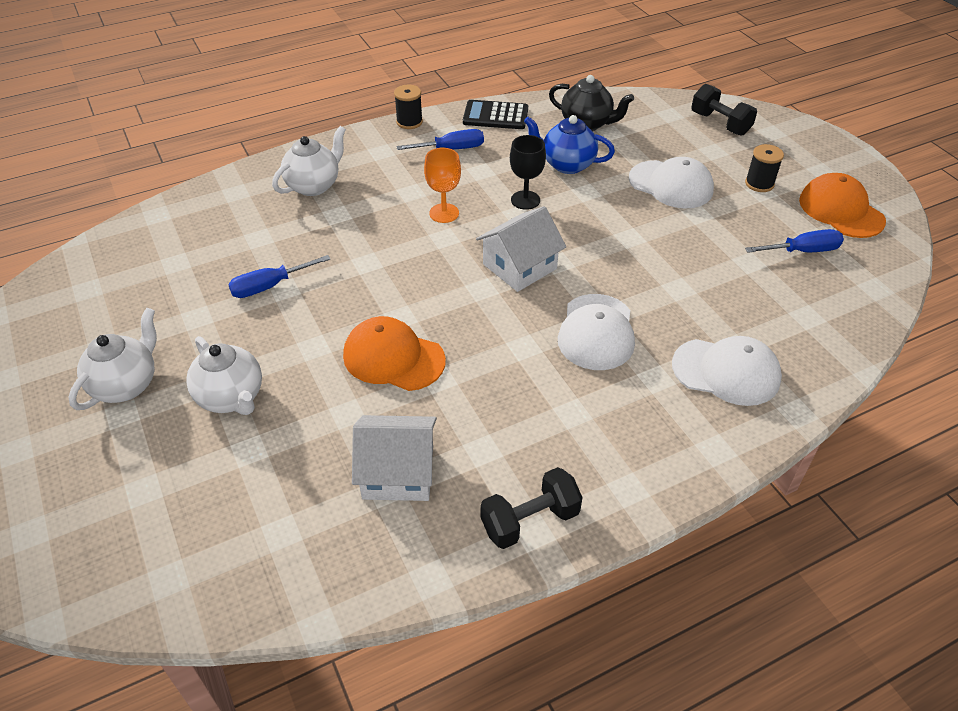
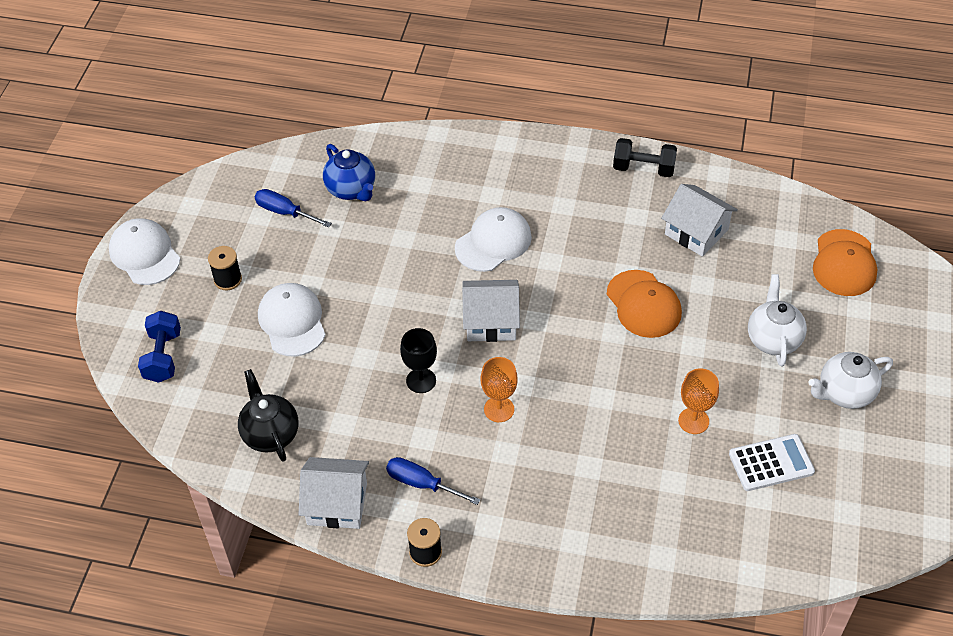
camera: 140 degrees left, 5 degrees up
(177, 290) = (771, 463): none -> white calculator
(270, 286) = (693, 421): blue screwdriver -> orange goblet
(314, 185) = (584, 518): white teapot -> none
(495, 116) = (337, 503): black calculator -> white house
(566, 164) = (345, 397): blue teapot -> blue teapot (351, 190)
(720, 123) = (163, 356): black dumbbell -> blue dumbbell
(726, 372) = (446, 174): white cap -> white cap (144, 254)
(841, 210) = (210, 223): orange cap -> orange cap (844, 263)

